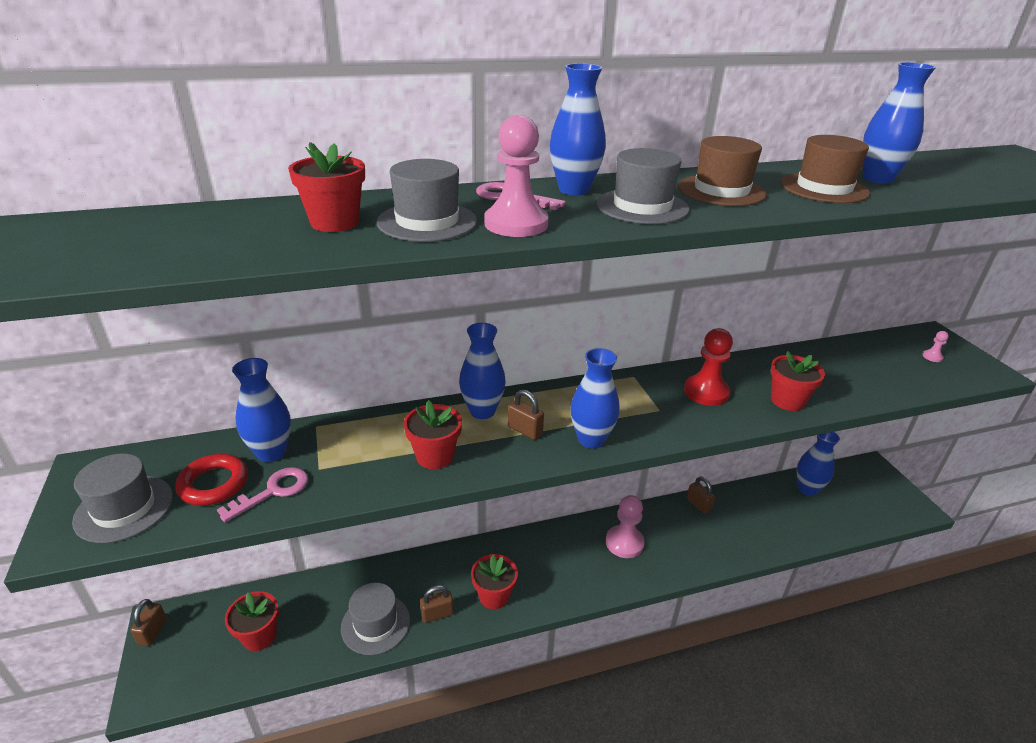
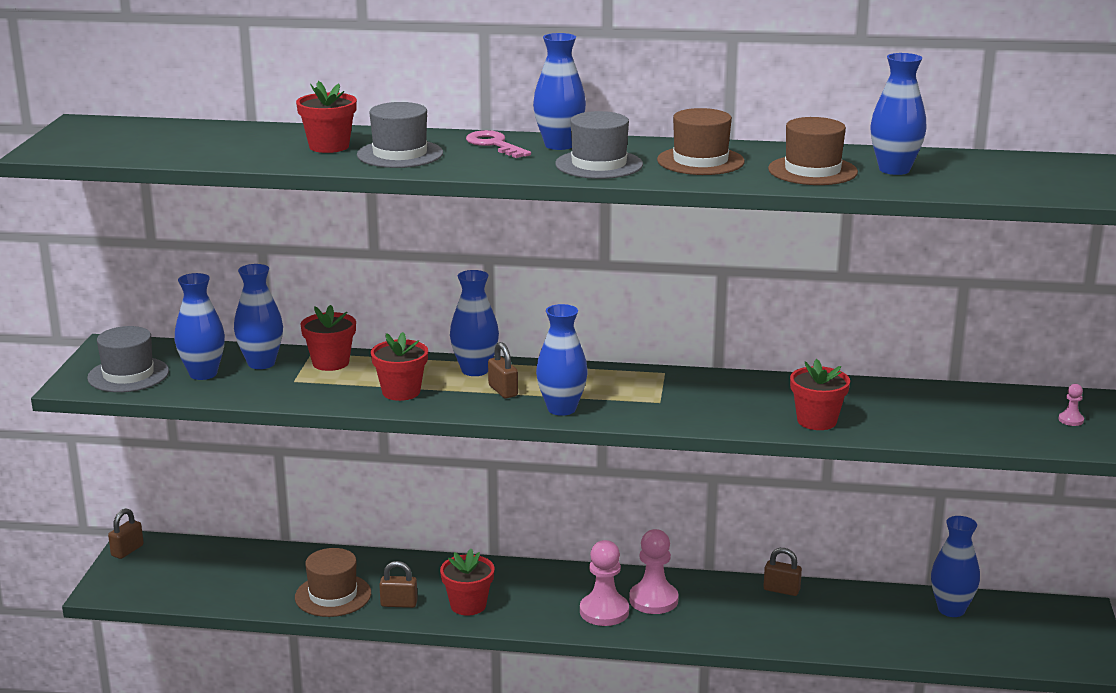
camera: 25 degrees right, 10 degrees down
(214, 484) = (203, 374): red ring -> blue vase
(259, 636) = (219, 576): red flower pot -> red flower pot (330, 363)
(272, 492) = (246, 387): pink key -> none
(375, 624) = (333, 595): grey hat -> brown hat
(516, 224) = (469, 164): pink pawn -> pink pawn (604, 611)
(698, 504) = (781, 590): brown padlock -> brown padlock turned 60 degrees counterclockwise
(706, 392) = (731, 398): red pawn -> none

